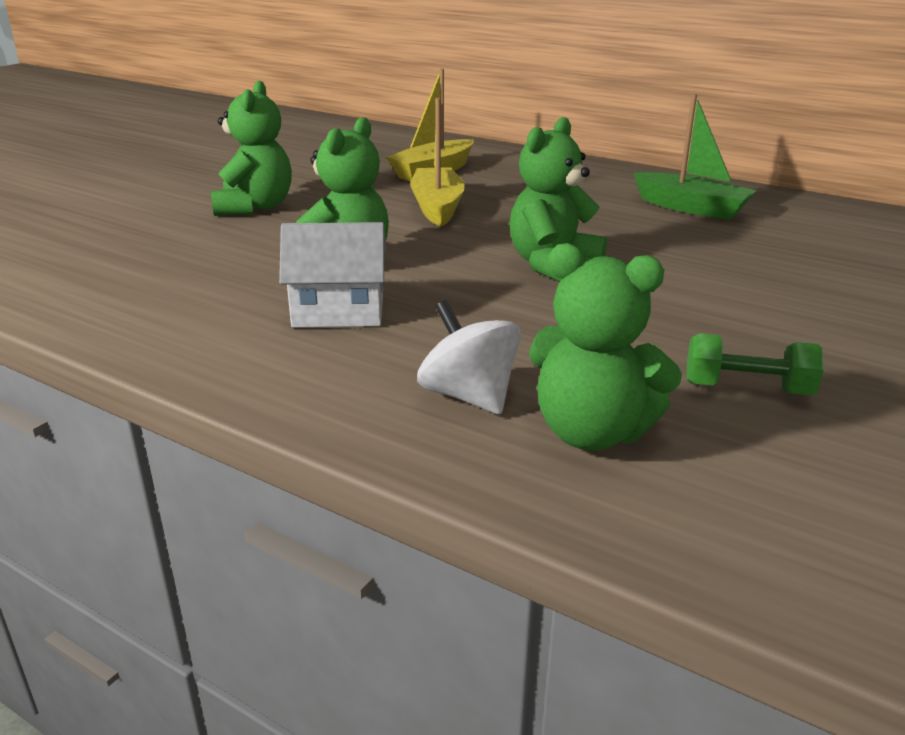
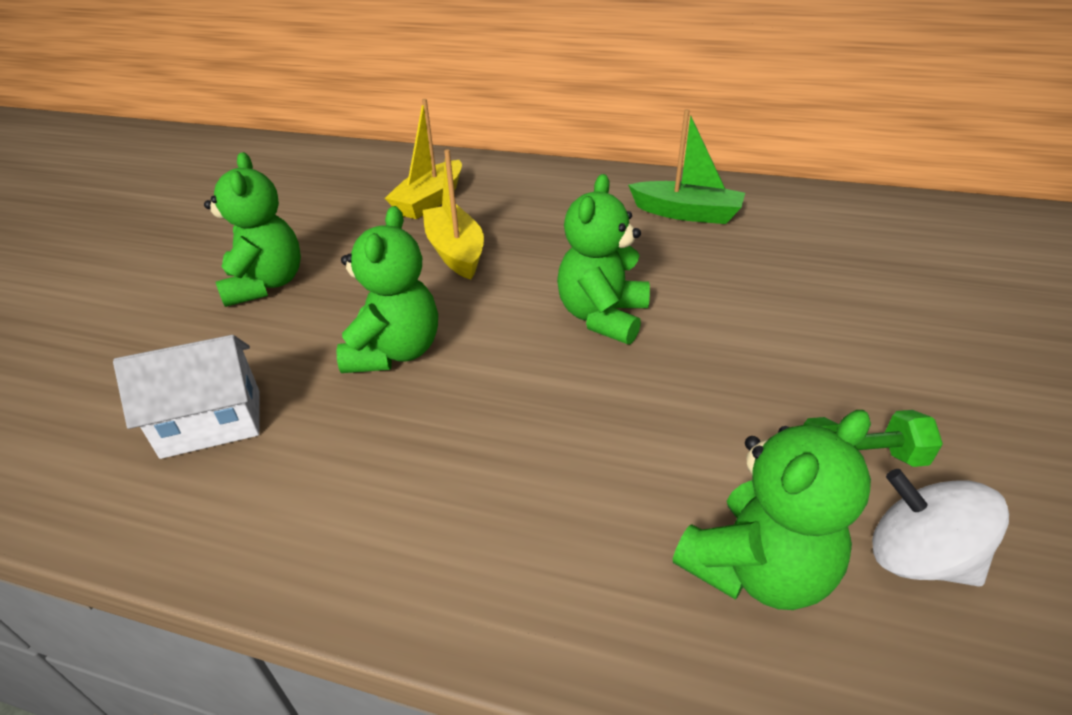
camera: 15 degrees left, 10 degrees up
(338, 312) = (420, 436): white house -> white house (212, 423)
(469, 396) = (611, 542): white spinning top -> white spinning top (917, 558)
(591, 433) = (756, 569): green teddy bear -> green teddy bear turned 45 degrees counterclockwise

